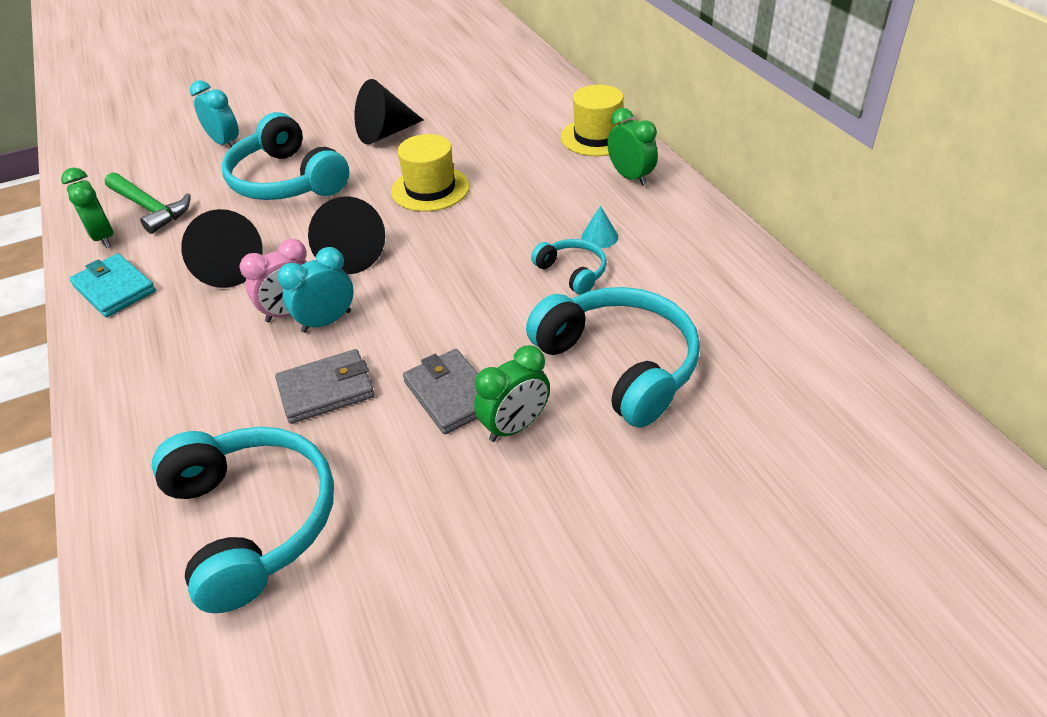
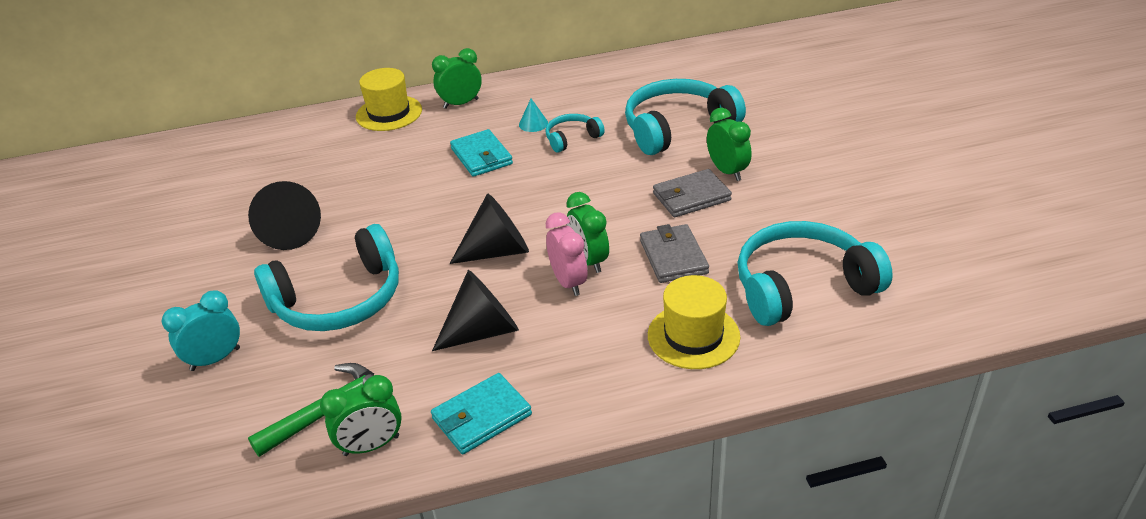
camera: 80 degrees left, 5 degrees down
(326, 321) = (589, 260): turquoise clock -> green clock
(430, 189) = (416, 204): yellow hat -> yellow hat (693, 336)
(522, 212) = (481, 156): none -> turquoise wallet

